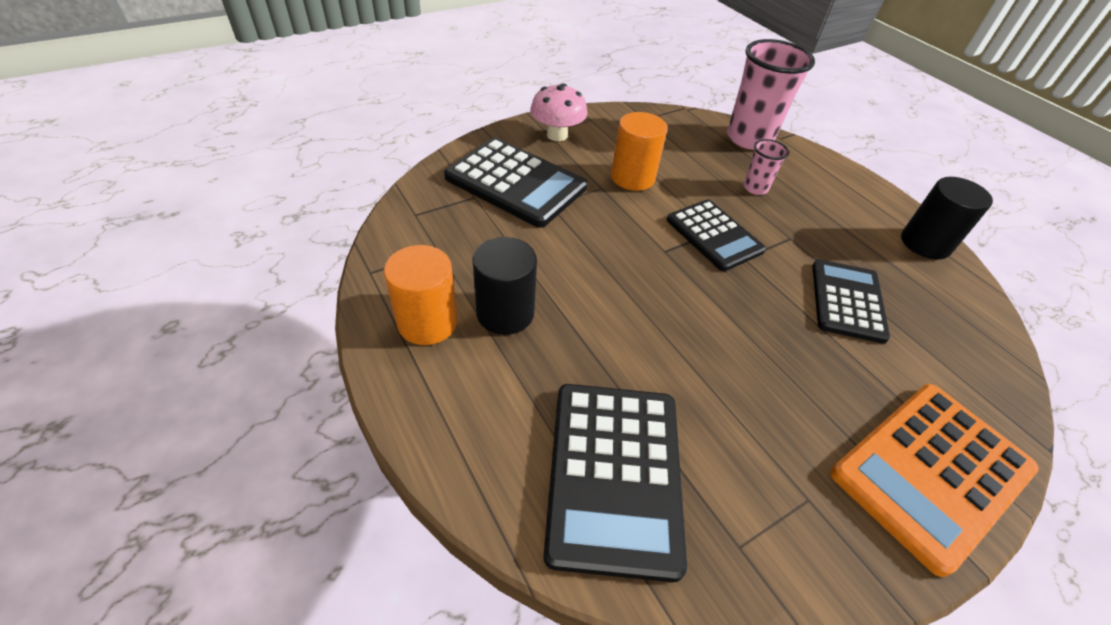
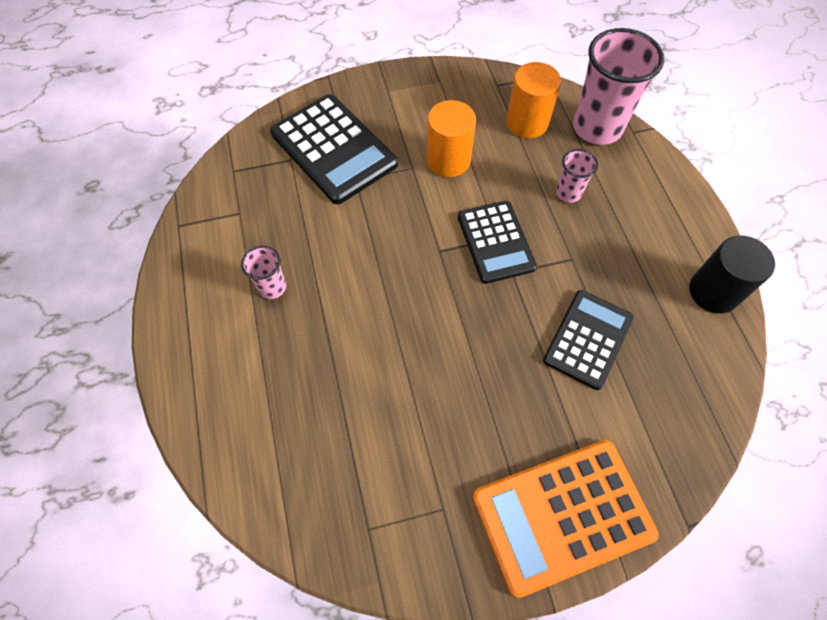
camera: 20 degrees right, 15 degrees up
(427, 322) = (207, 283): orange cylinder -> orange cylinder (527, 122)
(505, 313) = (272, 287): black cylinder -> pink cup
(557, 135) = (396, 95): pink mushroom -> none
(614, 475) = (300, 449): black calculator -> none

